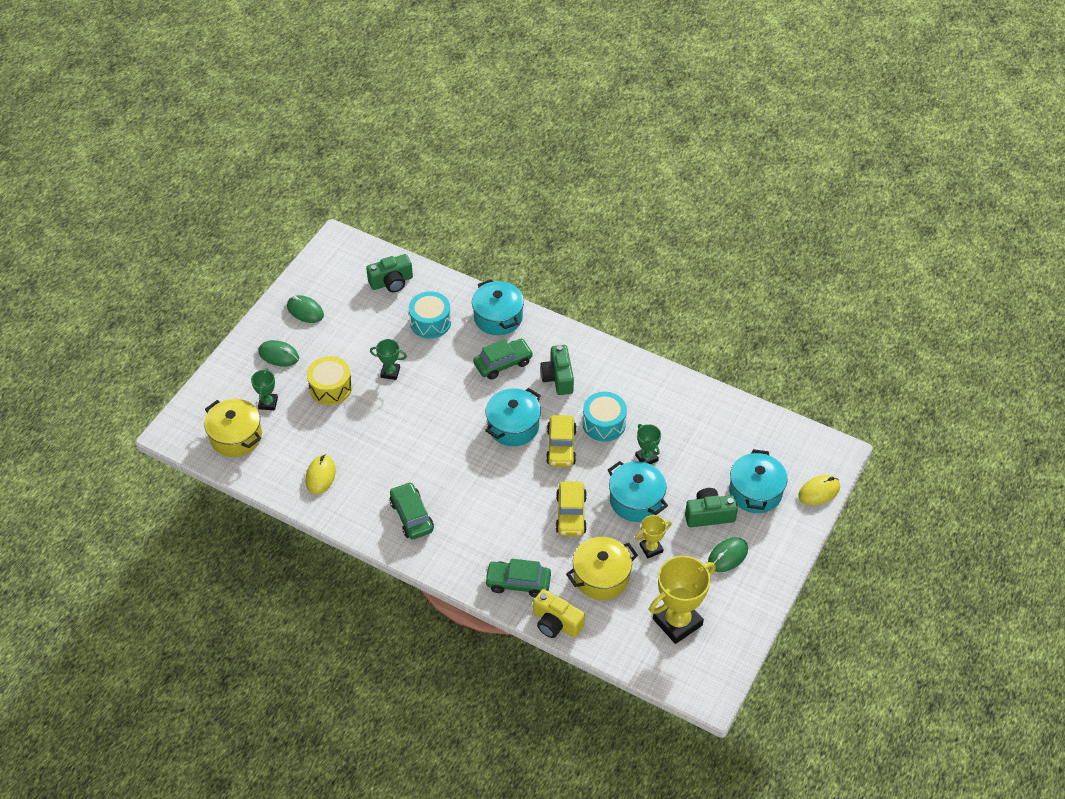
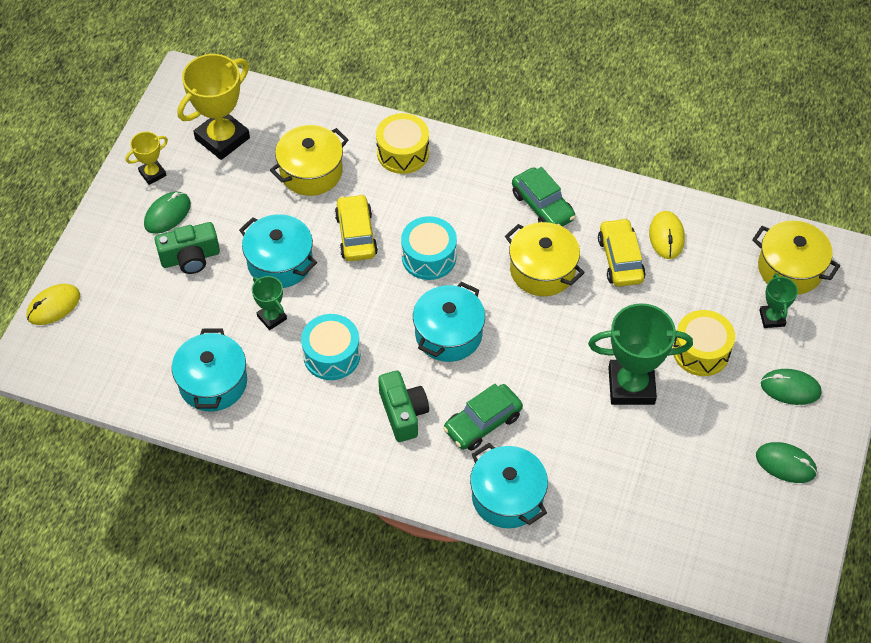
camera: 170 degrees right, 5 degrees up
(390, 372) = (631, 386): green trophy -> green trophy, size x1.96
(391, 282) = (681, 534): green camera -> none
(428, 463) = (542, 270): none -> yellow pot
(430, 322) = (602, 473): turquoise drum -> turquoise drum (429, 257)
(518, 583) = (403, 153): green car -> yellow drum
(556, 623) = (353, 119): yellow camera -> none
(561, 447) = (382, 316): yellow car -> yellow car (620, 259)
(651, 548) = (257, 210): yellow trophy -> yellow trophy (152, 173)
(755, 492) = (133, 294): turquoise pot -> turquoise pot (213, 383)

